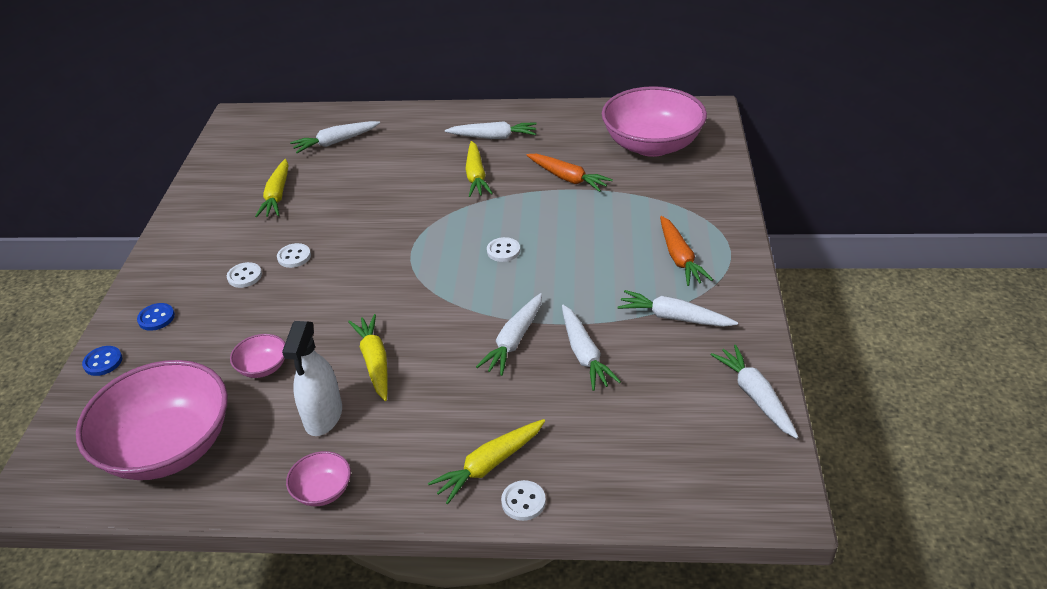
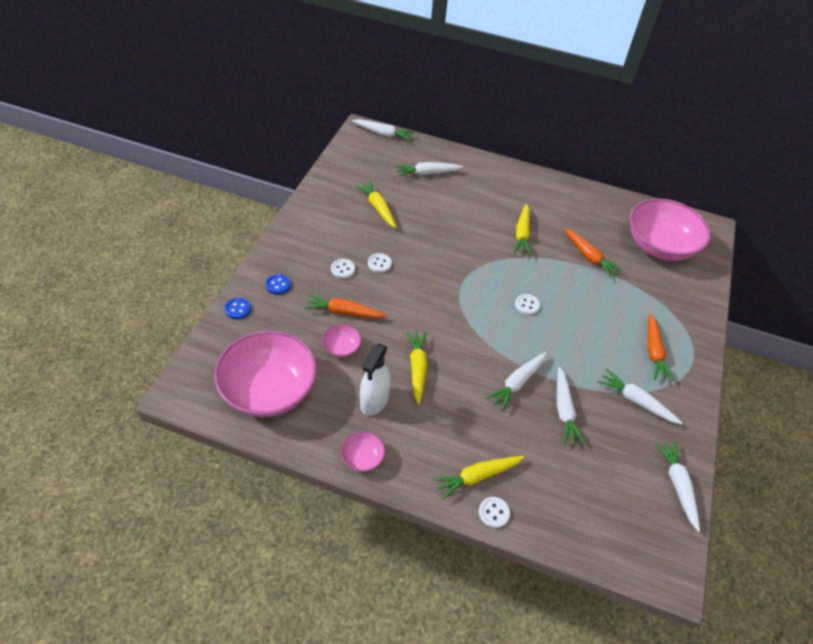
camera: 10 degrees right, 10 degrees up
(257, 325) = (344, 312): none -> orange carrot
(277, 195) = (377, 208): yellow carrot -> yellow carrot turned 135 degrees clockwise
(493, 137) = (543, 203): white carrot -> white carrot (383, 134)

